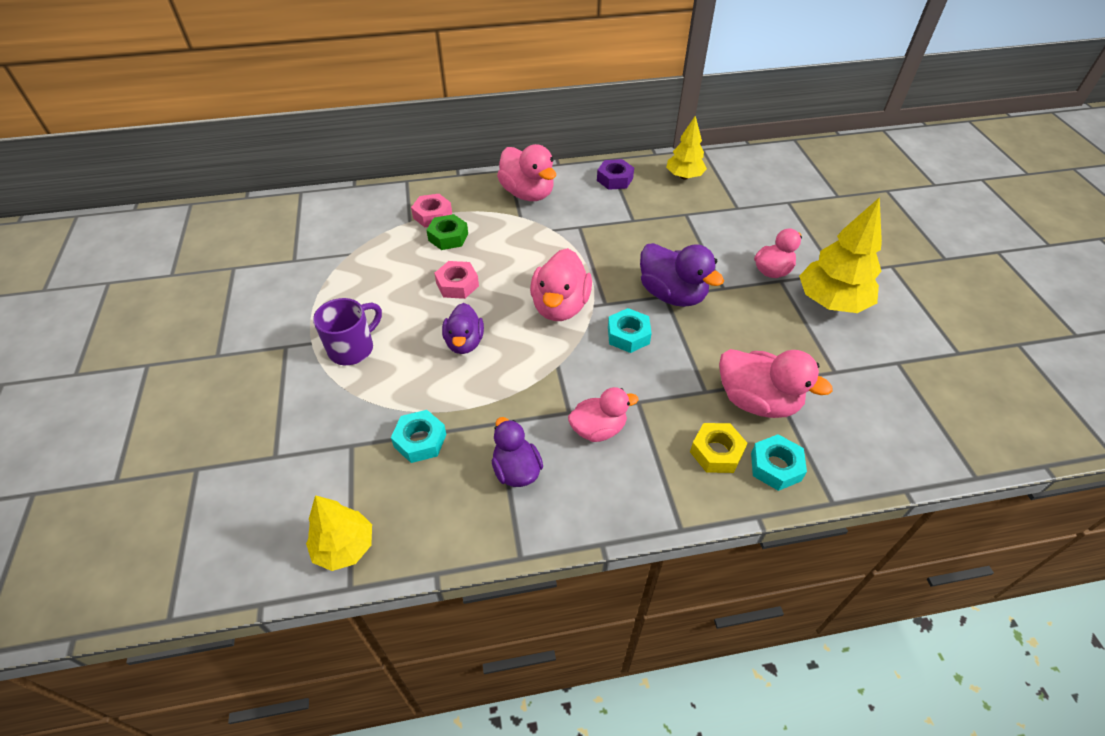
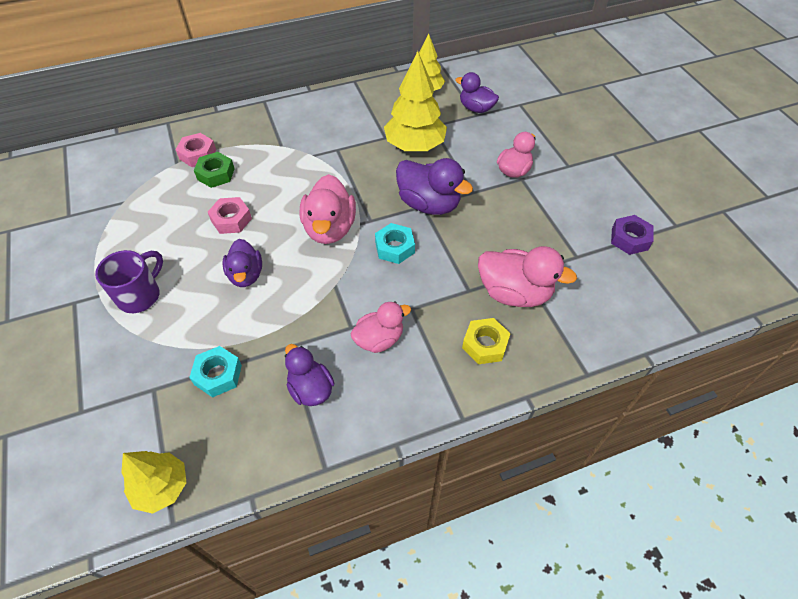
camera: 10 degrees left, 5 degrees up
(528, 193) = (285, 122): pink duck -> none
(615, 179) = (363, 99): purple nut -> purple nut (629, 239)
(737, 201) = (476, 108): none -> purple duck
(775, 466) = (536, 350): turquoise nut -> none
(831, 302) = (566, 193): yellow tree -> yellow tree (414, 146)

